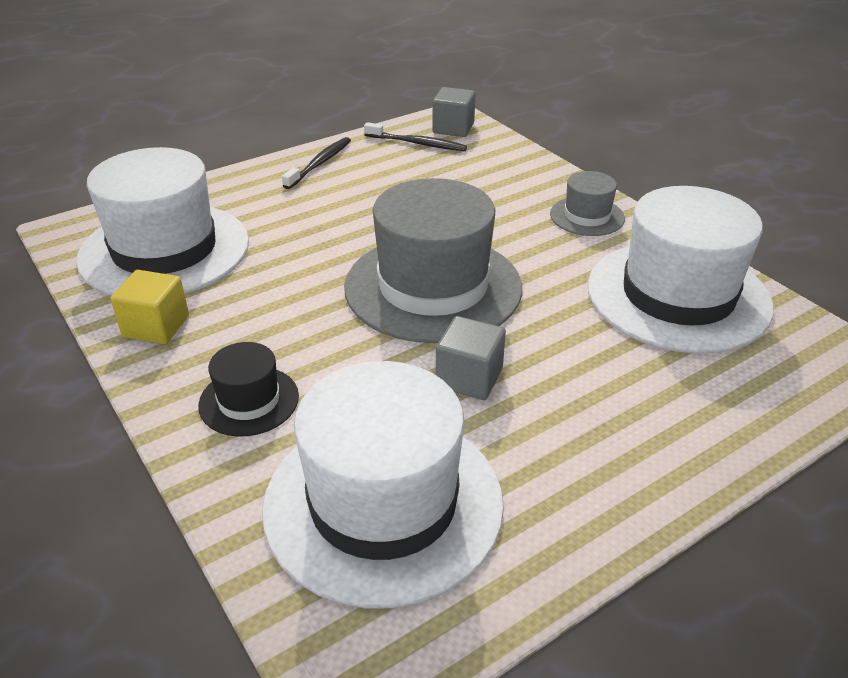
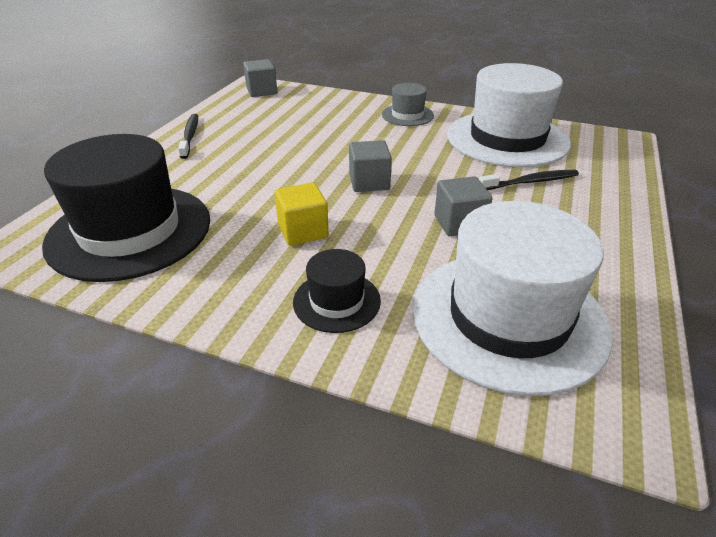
camera: 35 degrees left, 0 degrees up
(156, 326) = (193, 285): yellow cube -> yellow cube (303, 231)
(164, 250) = (130, 231): white hat -> black hat
(417, 143) = (248, 106): black toothbrush -> black toothbrush (530, 182)
(433, 287) = (369, 182): grey hat -> grey cube

